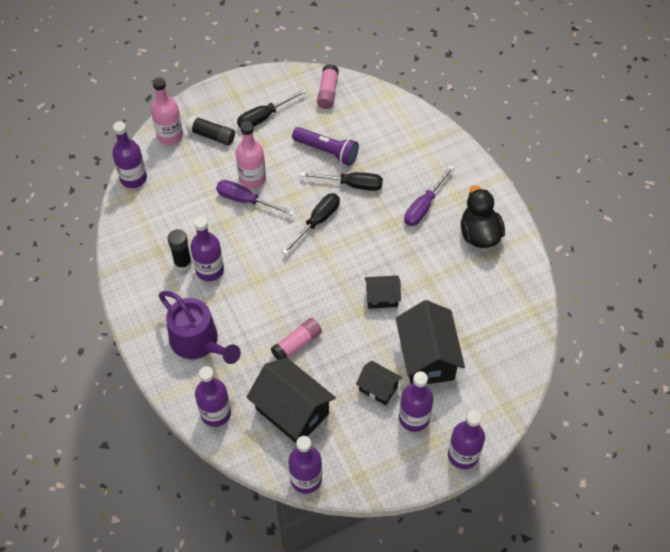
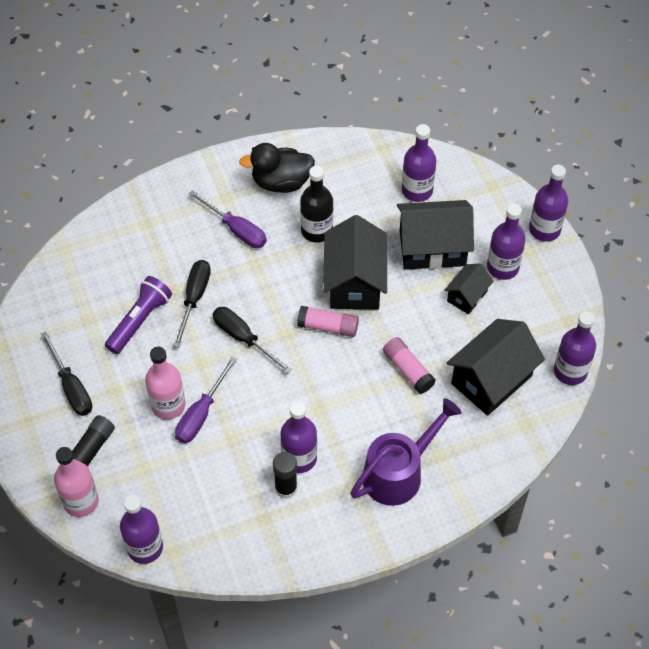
camera: 85 degrees left, 0 degrees up
(215, 413) = (491, 456): purple bottle -> purple bottle (417, 190)
(327, 92) = (45, 313): pink glue stick -> pink glue stick (328, 326)
(382, 297) = (354, 282): black house -> black house, size x1.86
(432, 265) = (317, 230): none -> black bottle

